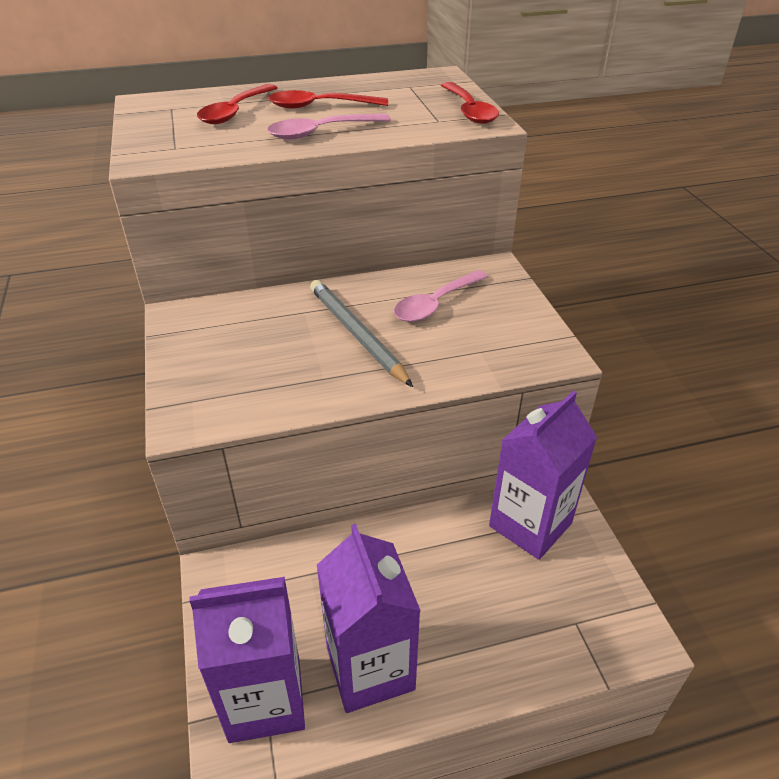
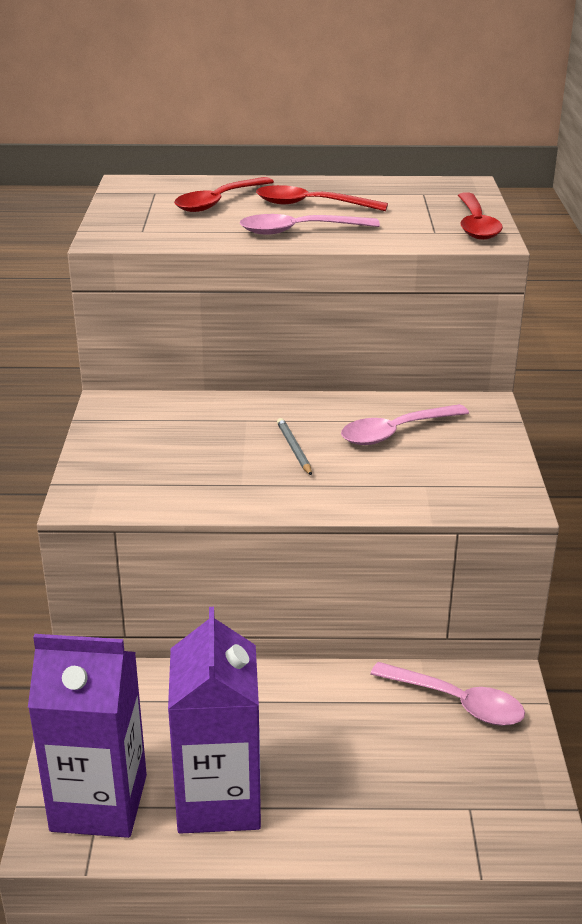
camera: 15 degrees right, 10 degrees down
(356, 334) = (294, 449): grey pencil -> grey pencil, size x0.50
(530, 524) = (457, 702): purple carton -> pink spoon

